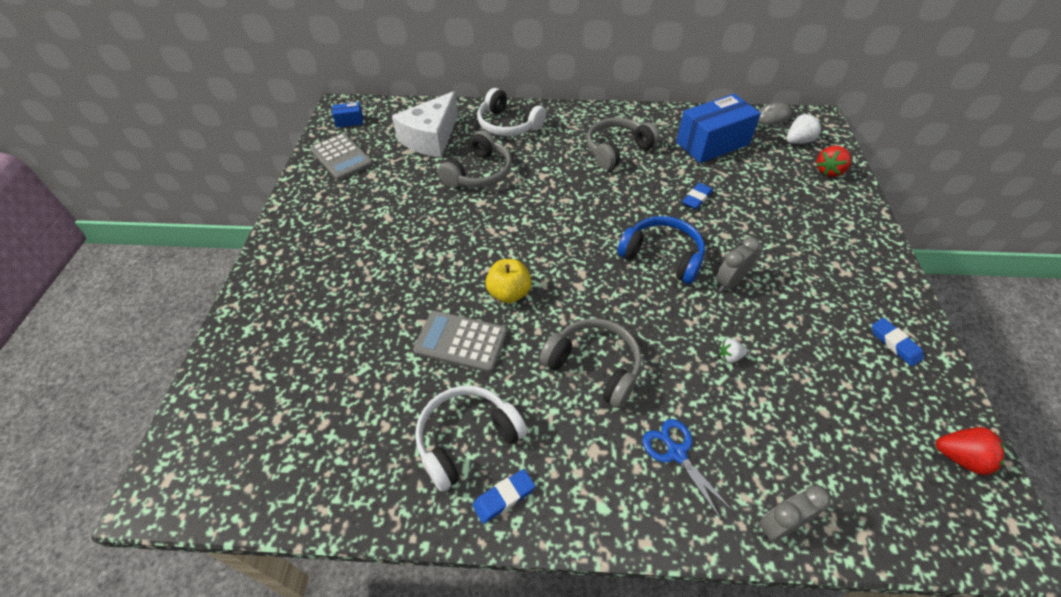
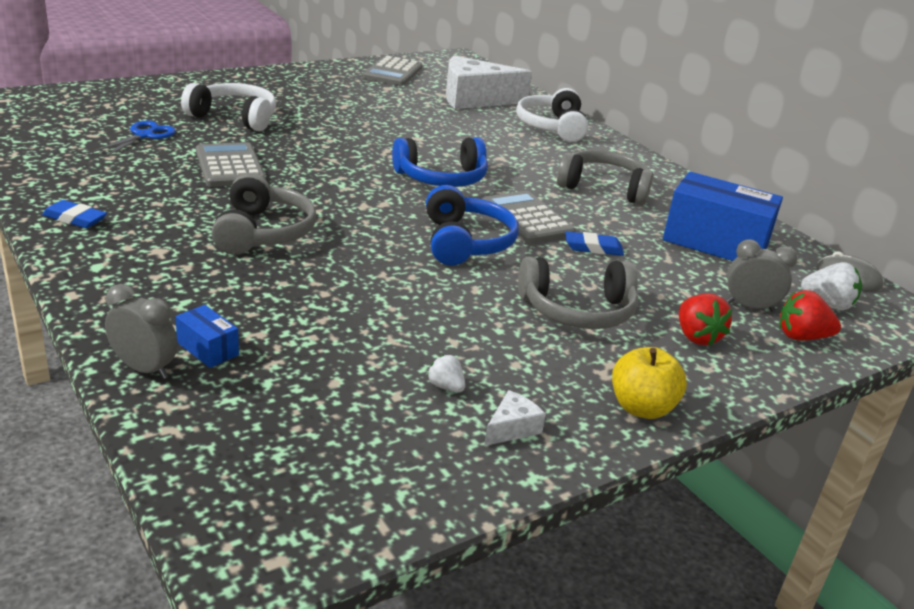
camera: 50 degrees right, 20 degrees down
(349, 121) = (444, 64): blue box -> blue box (208, 349)
(467, 439) = (123, 191): white headphones -> white headphones (234, 117)
(479, 173) = (458, 129): grey headphones -> grey headphones (577, 310)
(509, 293) = (313, 174): yellow apple -> yellow apple (641, 408)
(558, 221) = (441, 178): none -> blue headphones
(642, 209) = (527, 219): none -> grey calculator
(676, 453) = (191, 294): blue scissors -> blue scissors (144, 135)
(729, 283) = (475, 290): grey clock -> grey clock (750, 307)
(730, 356) = (357, 306): white strawberry -> white strawberry (446, 387)
(894, 344) = (511, 428): blue eraser -> white cheese
(960, 457) = (356, 503): red strawberry -> red strawberry (696, 337)

